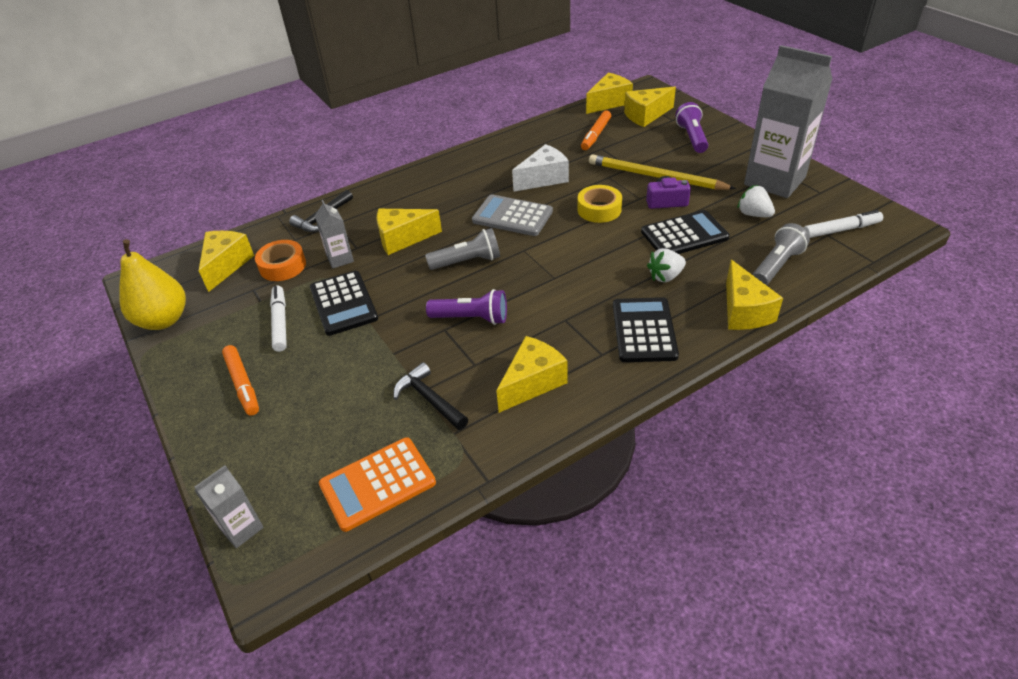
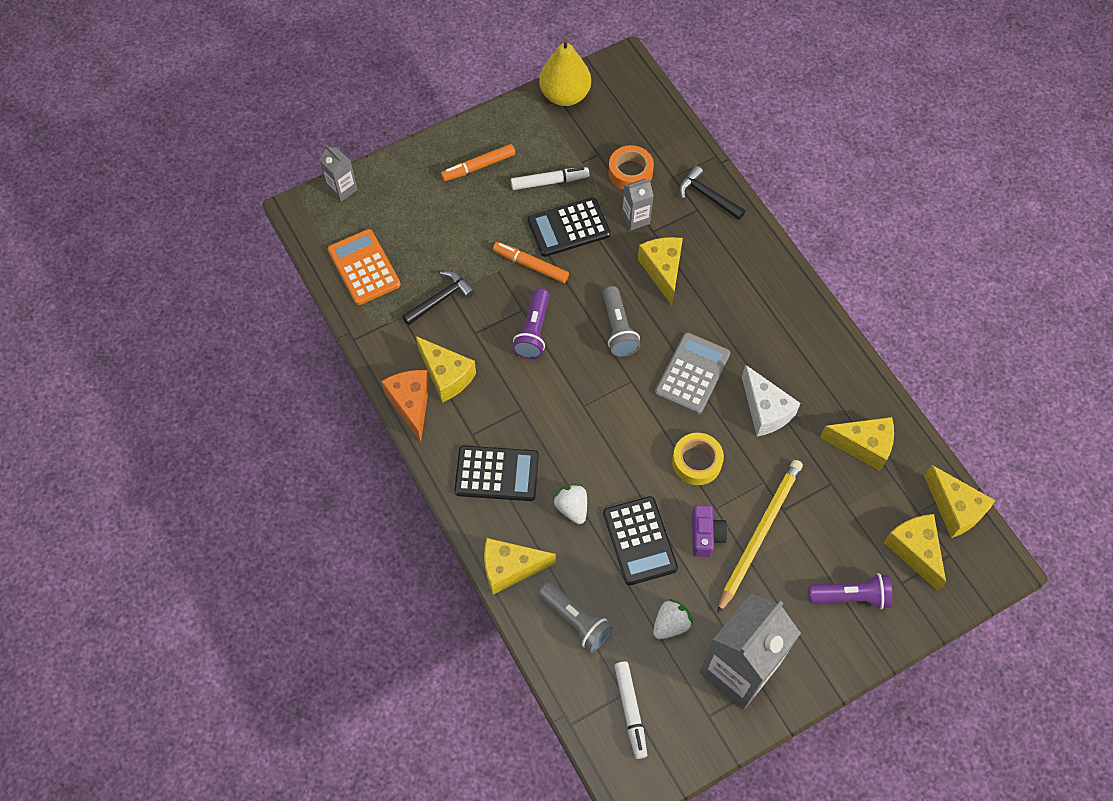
camera: 90 degrees right, 20 degrees up
(226, 265) = (637, 127): yellow cheese -> yellow cheese (863, 446)
(574, 410) = (411, 404): none -> orange cheese
(595, 135) = (865, 480): orange marker -> orange marker (530, 265)

